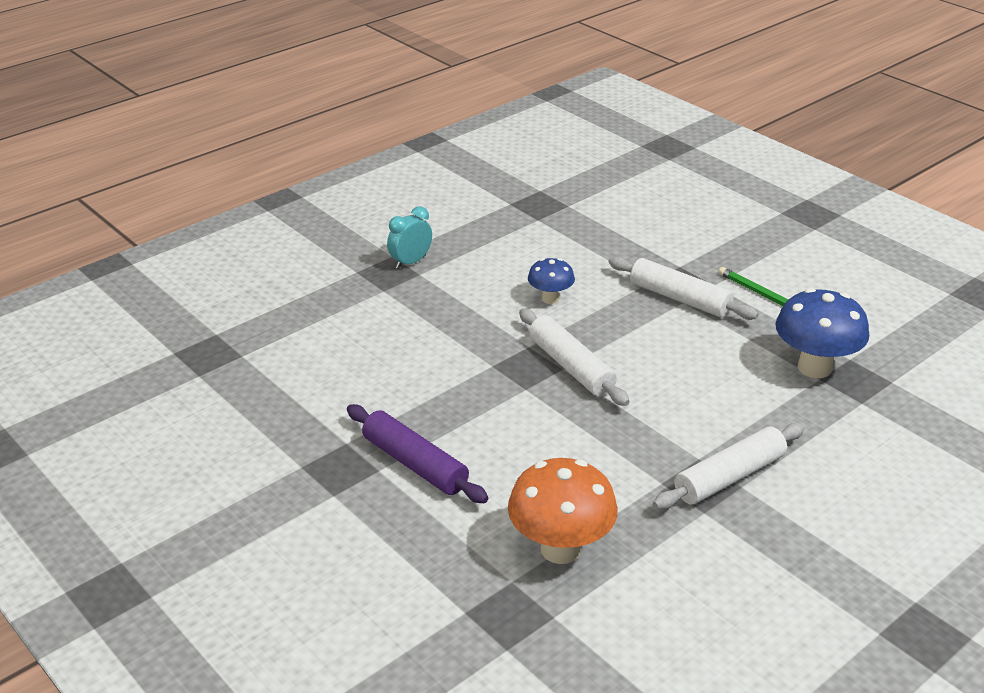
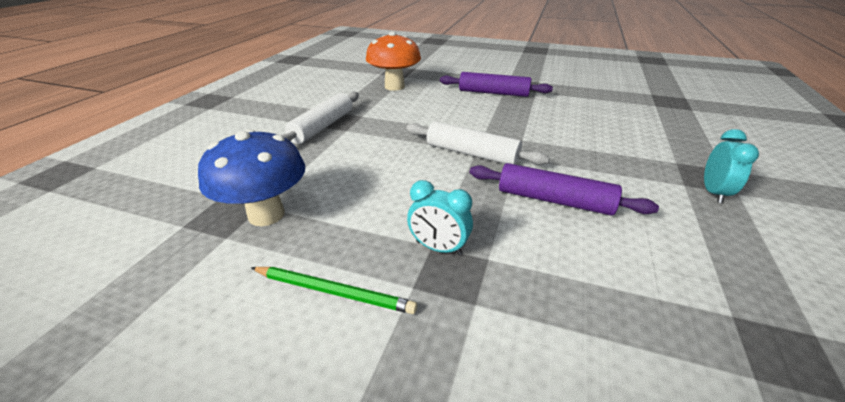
camera: 150 degrees right, 0 degrees up
(550, 299) = (554, 200): blue mushroom -> purple rolling pin
(679, 298) = (438, 248): white rolling pin -> turquoise clock

